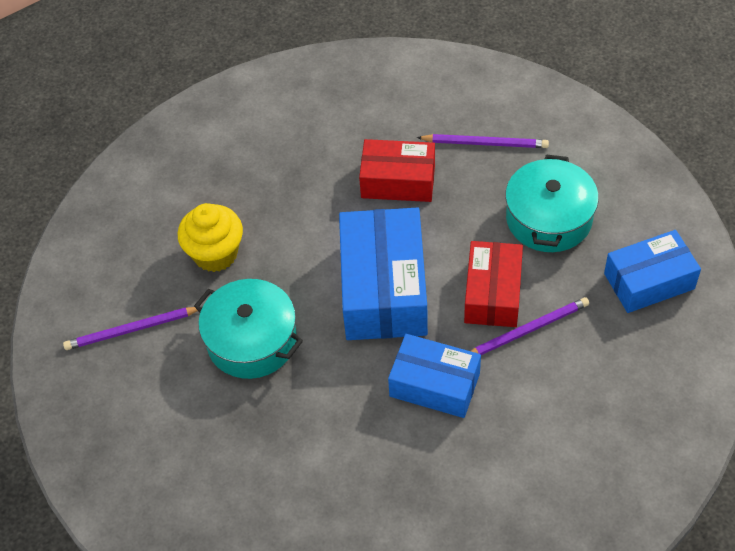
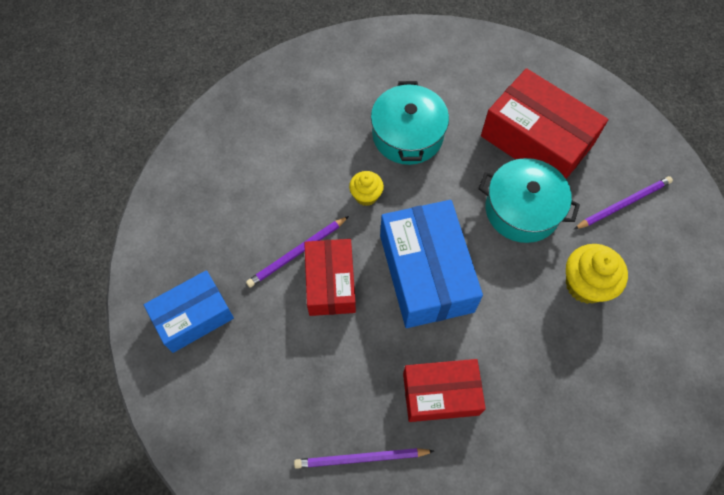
camera: 165 degrees right, 10 degrees up
(199, 423) = (536, 140): none -> red box
(434, 384) = (366, 196): blue box -> yellow cupcake
(548, 218) = (287, 371): turquoise pot -> turquoise pot (408, 135)

